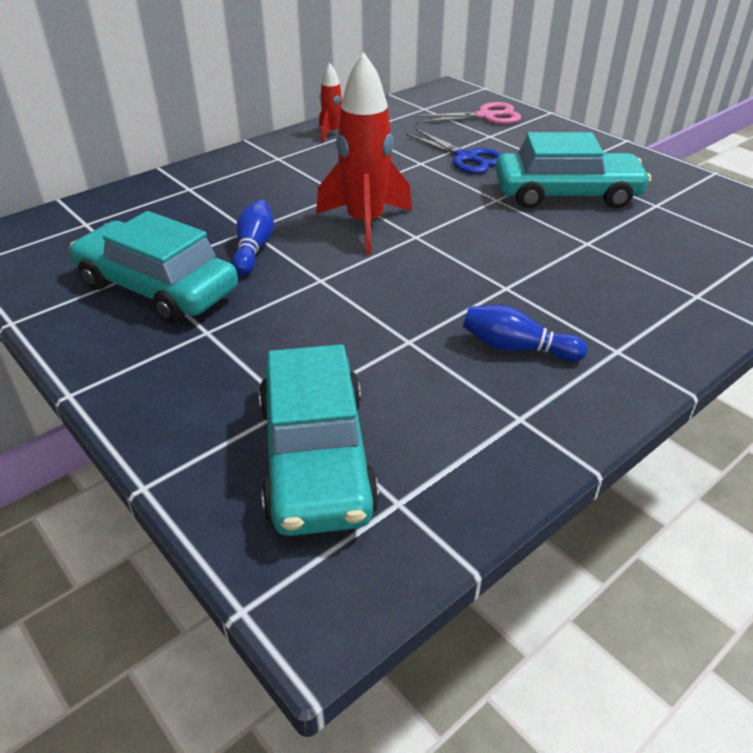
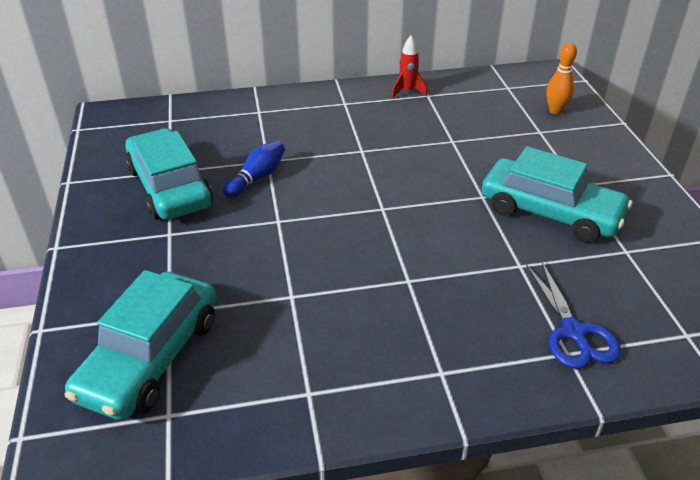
camera: 30 degrees right, 0 degrees up
(365, 224) = (354, 184): red rocket -> none
(466, 158) = (496, 148): blue scissors -> blue scissors (573, 332)
(485, 116) = (555, 110): pink scissors -> orange bowling pin
(517, 348) = (364, 336): blue bowling pin -> none

